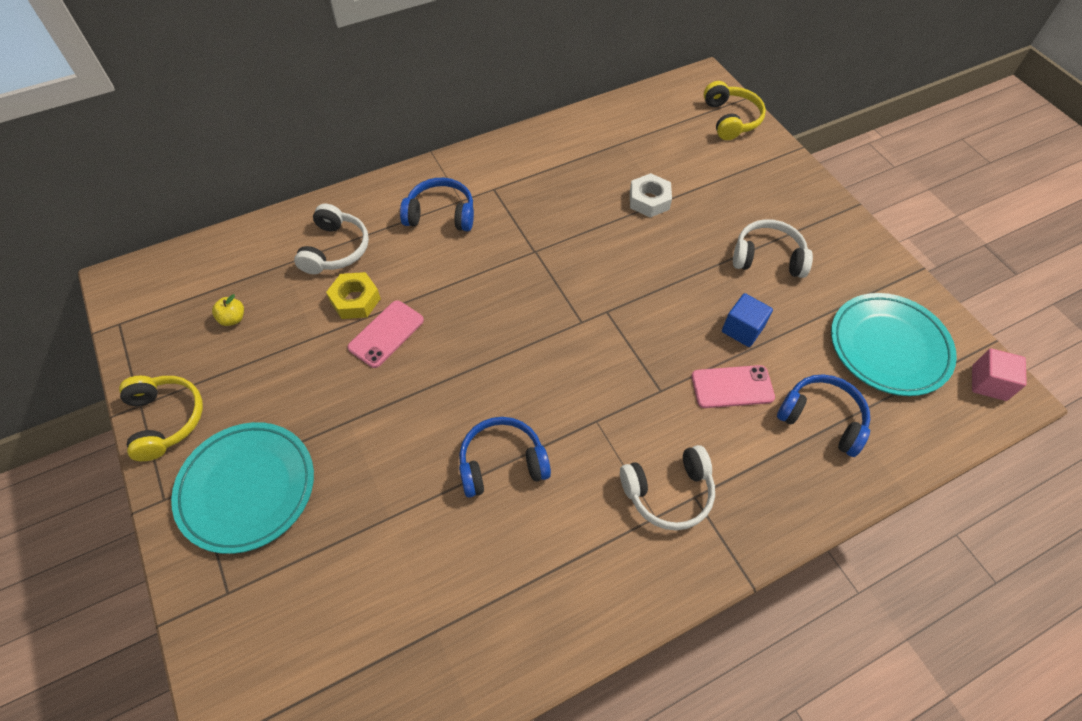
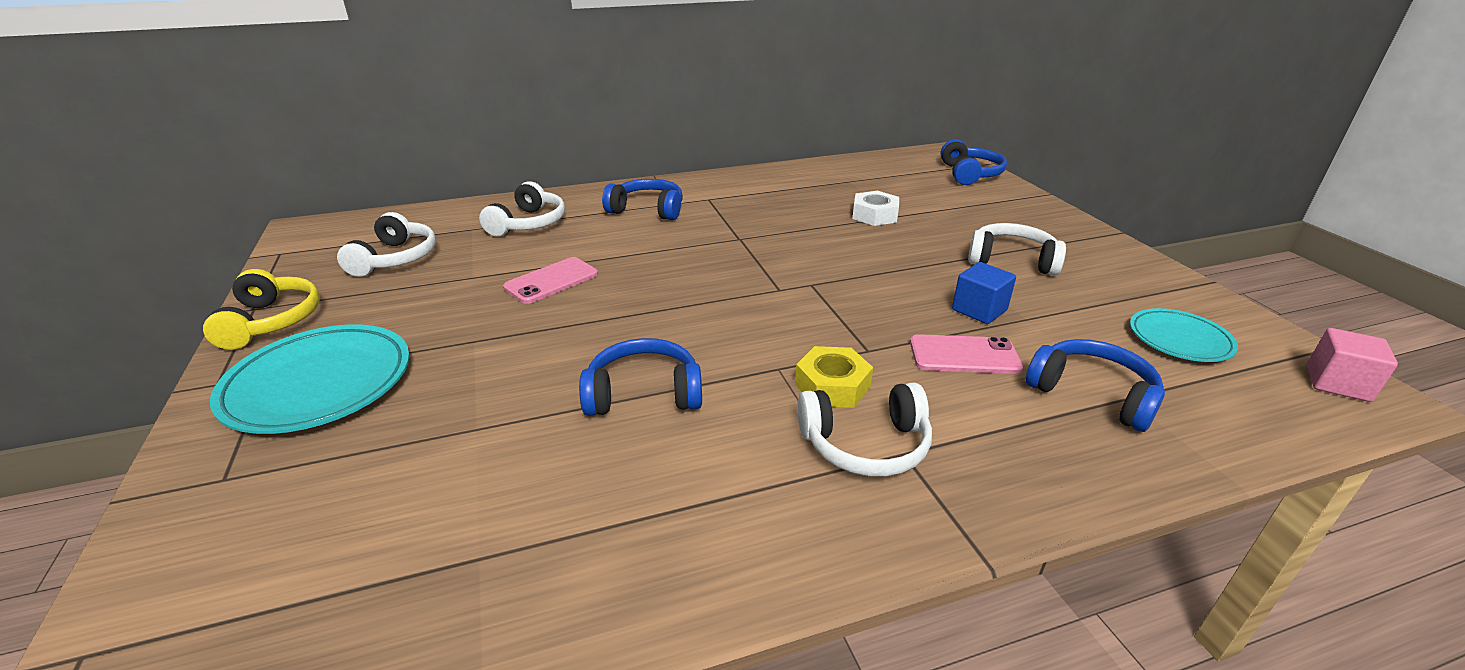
camera: 10 degrees right, 25 degrees down
(233, 319) = (395, 258): yellow apple -> white headphones
(355, 300) = (530, 256): yellow nut -> yellow nut (832, 386)
(731, 119) = (969, 174): yellow headphones -> blue headphones
(888, 347) = (1179, 340): turquoise plate -> turquoise plate, size x0.59

